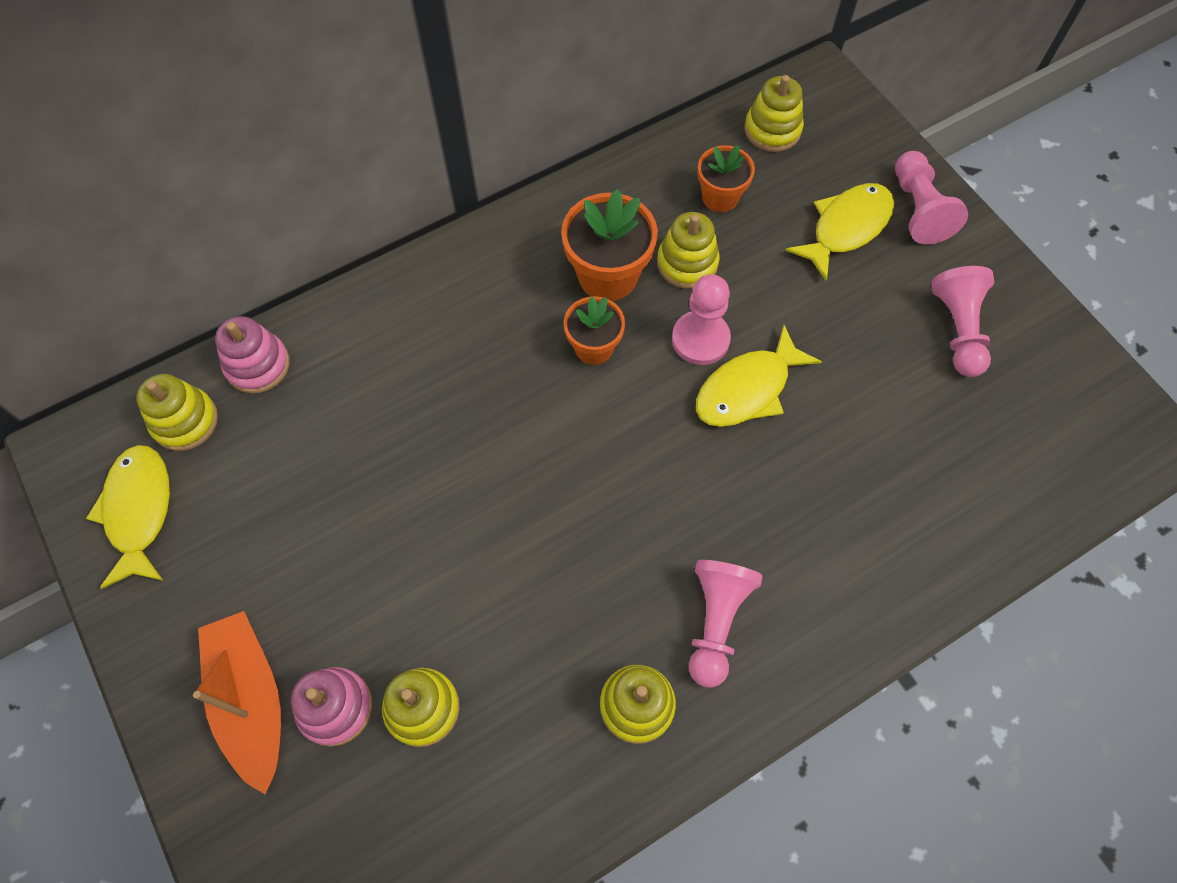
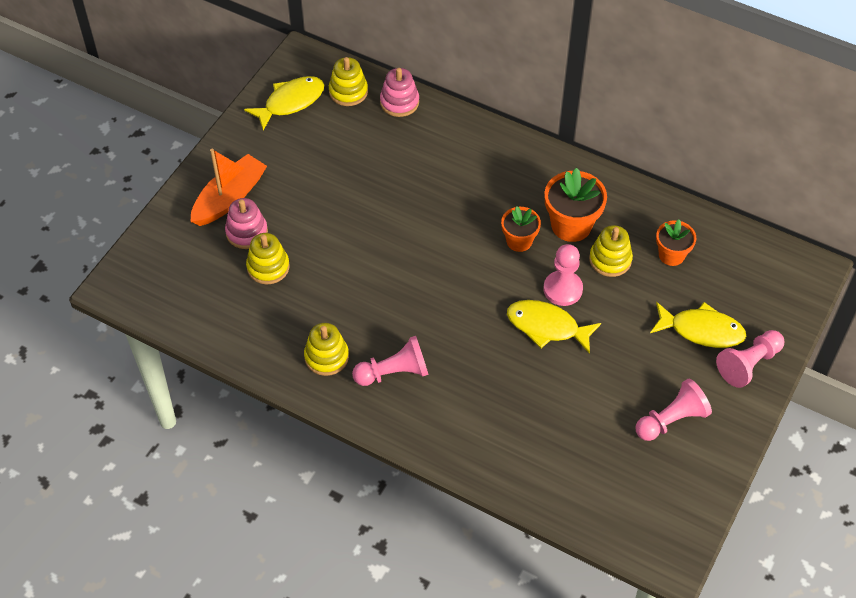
camera: 60 degrees right, 10 degrees down
(772, 130) = (746, 260): yellow stacking toy -> none

